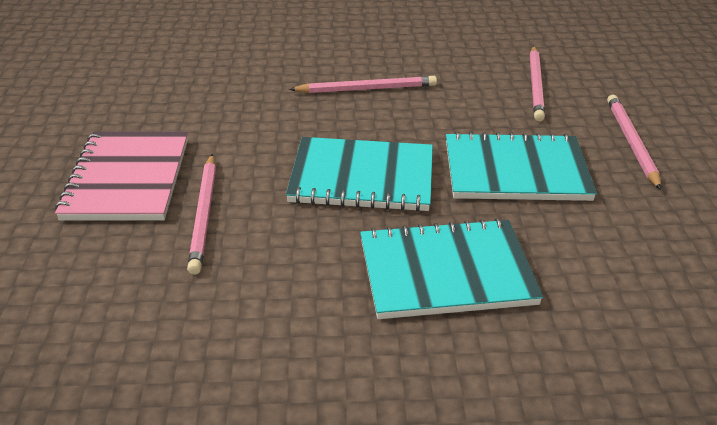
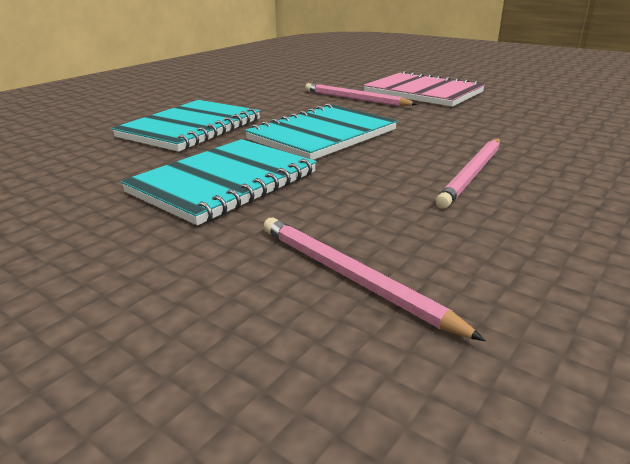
camera: 130 degrees right, 10 degrees down
(631, 142) = (126, 267): pink pencil -> none

